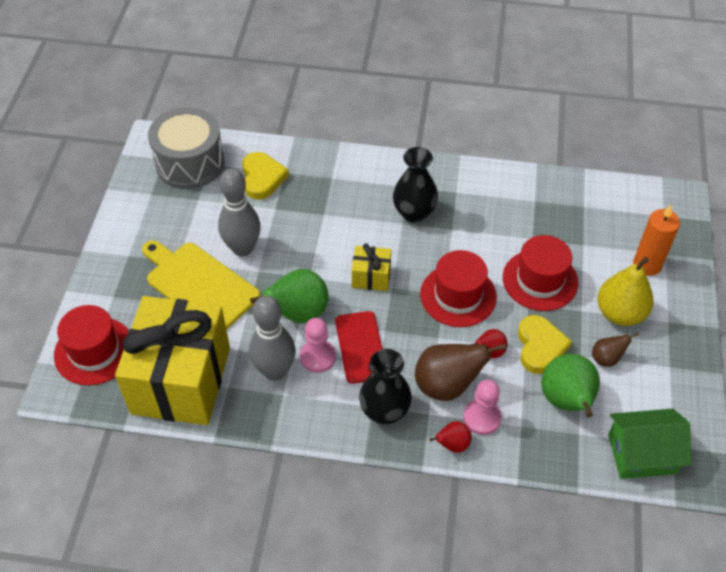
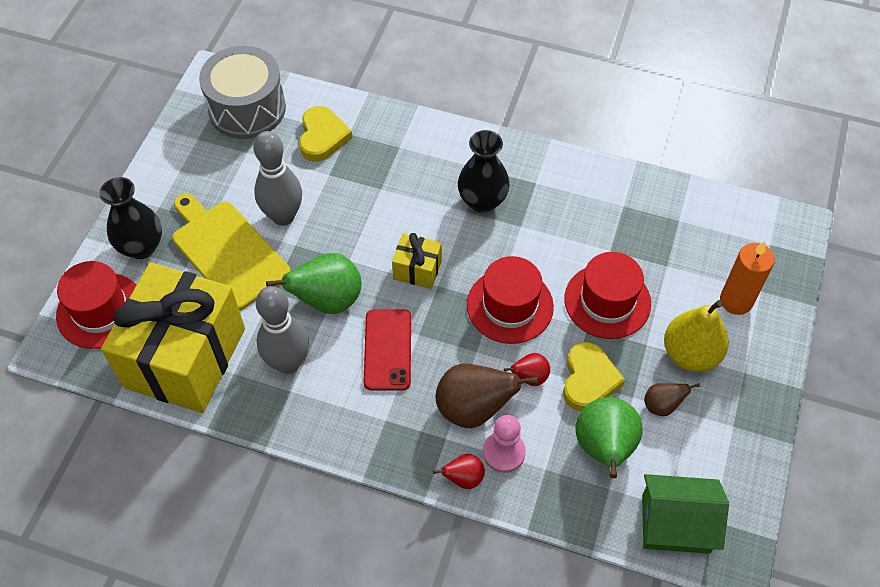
camera: 10 degrees right, 5 degrees up
(318, 357) = (338, 354): pink pawn -> none
(384, 411) = (397, 428): black vase -> black vase (141, 247)

